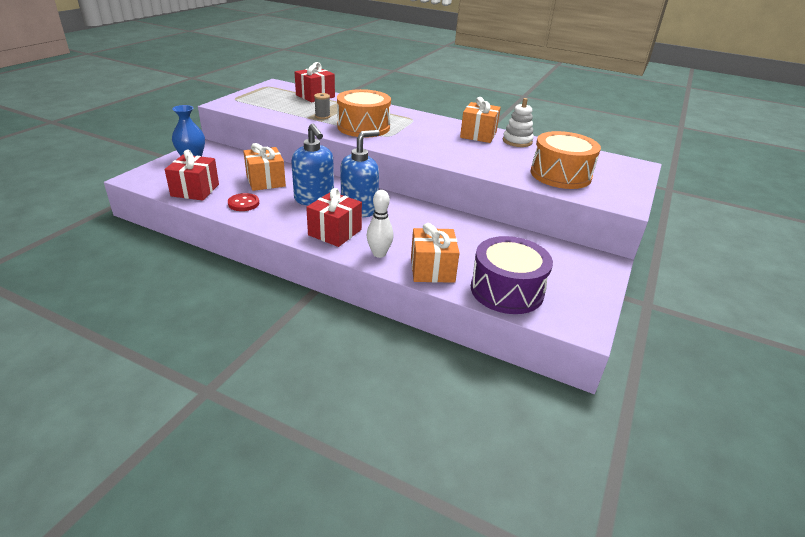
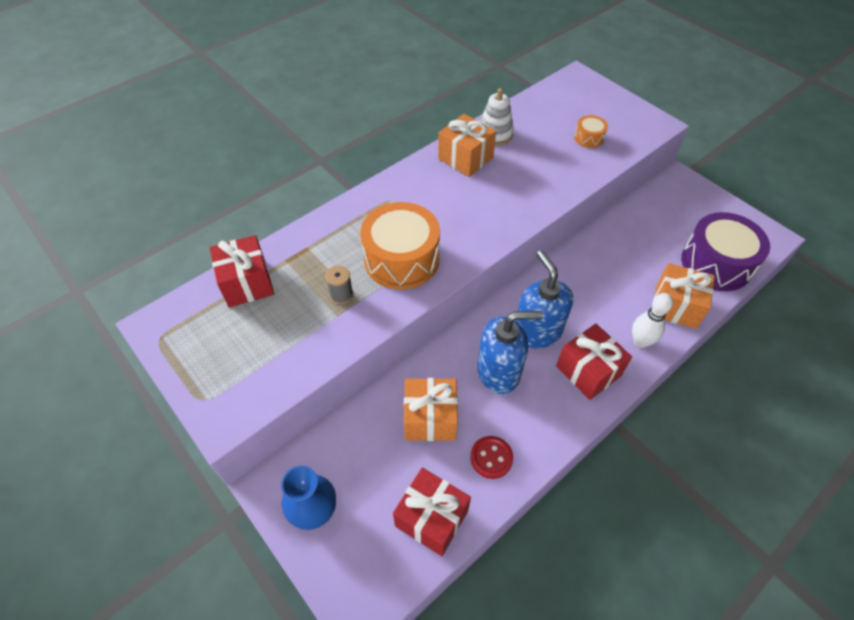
camera: 65 degrees left, 20 degrees up
(560, 175) = (589, 138): orange drum -> orange drum, size x0.46

